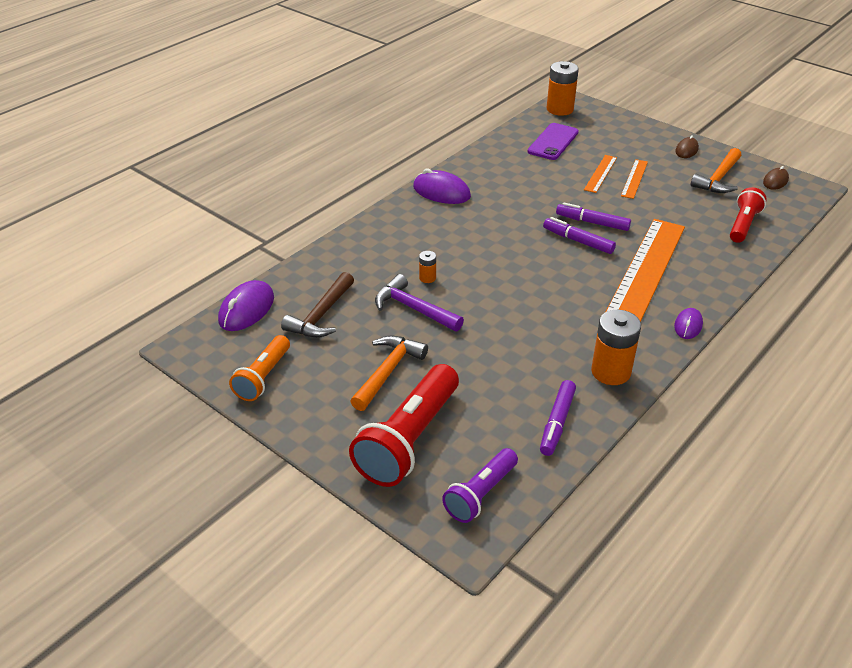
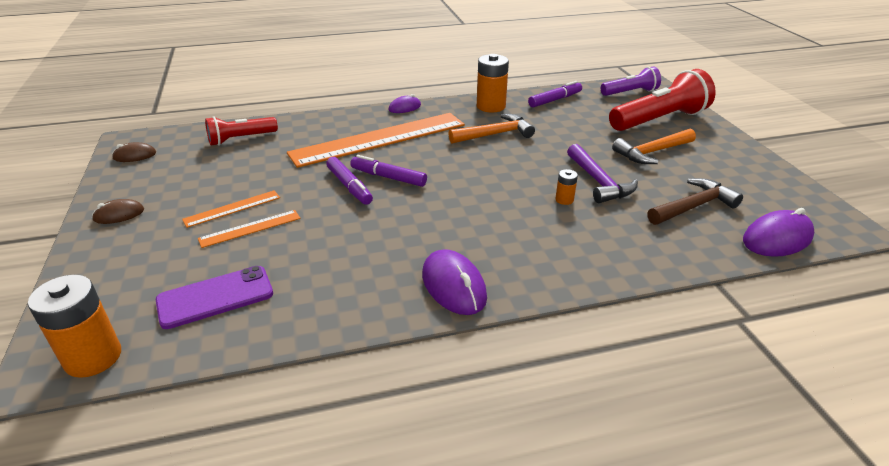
camera: 145 degrees left, 5 degrees down
(263, 377) = (765, 181): orange flashlight -> none
(578, 241) = (388, 177): purple marker -> purple marker turned 135 degrees clockwise
(718, 179) = (168, 176): orange hammer -> orange hammer (495, 134)

